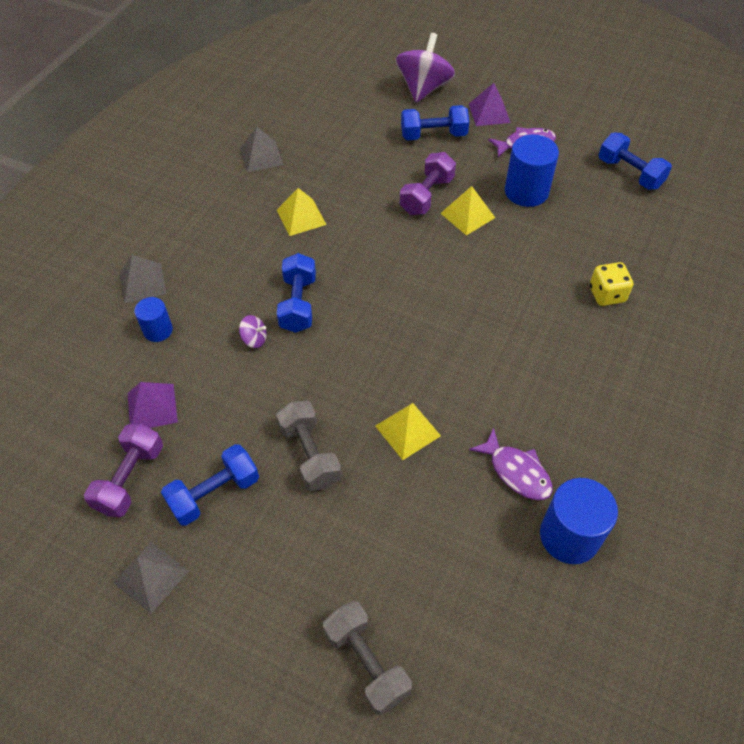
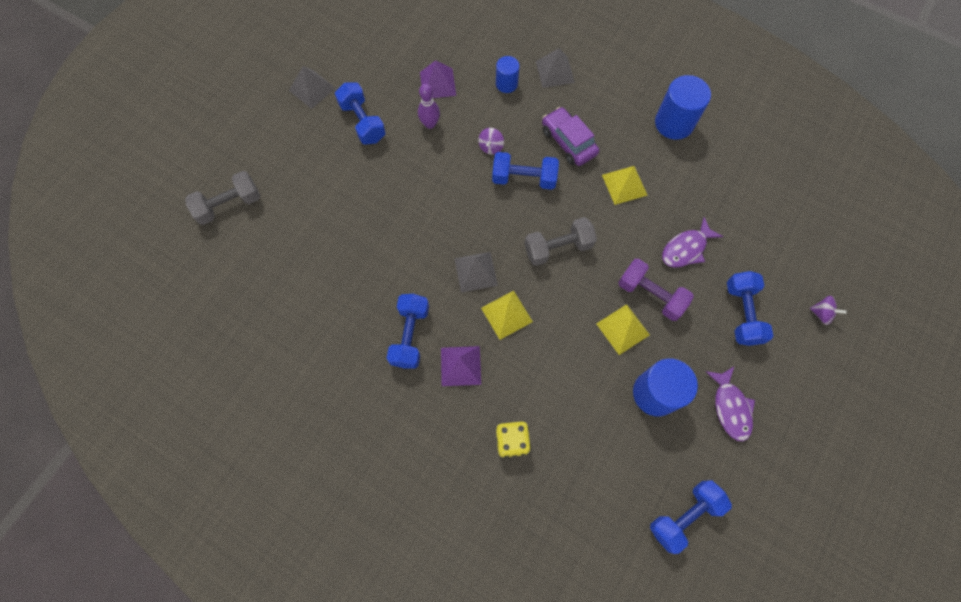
camera: 95 degrees right, 15 degrees up
(130, 479) = (383, 74): purple dumbbell -> none
(219, 409) = (430, 124): none -> purple bowling pin
(246, 266) = (568, 142): none -> purple car
(261, 156) = (705, 155): grey pyramid -> grey pyramid (476, 271)
(310, 454) = (382, 180): grey dumbbell -> grey dumbbell (558, 248)
(407, 431) = (391, 248): yellow pyramid -> yellow pyramid (506, 314)
(423, 88) = (821, 313): purple spinning top -> purple spinning top, size x0.43
(489, 113) = (783, 378): purple pyramid -> purple pyramid (460, 366)
(516, 471) = (343, 321): purple fish -> purple fish (686, 249)
(517, 396) = (410, 335): none -> blue dumbbell
(569, 536) = (283, 349): blue cylinder -> blue cylinder (674, 123)

